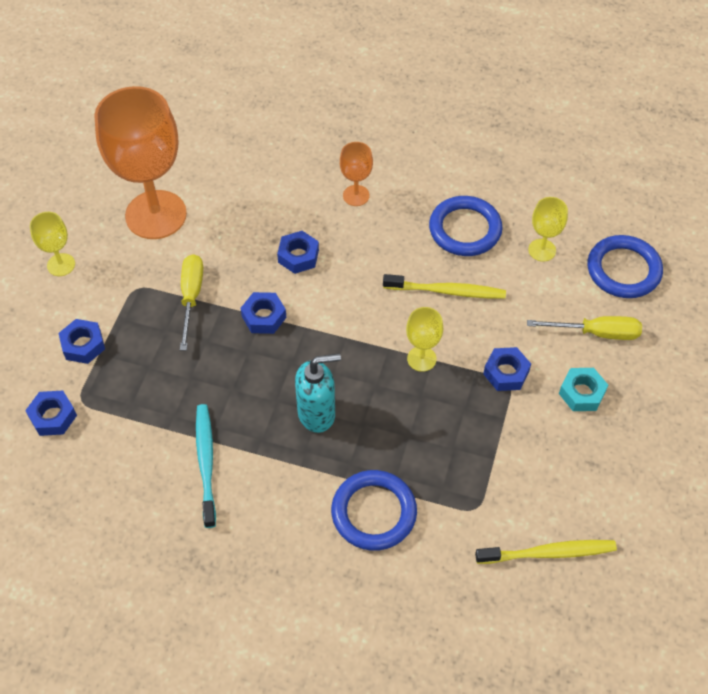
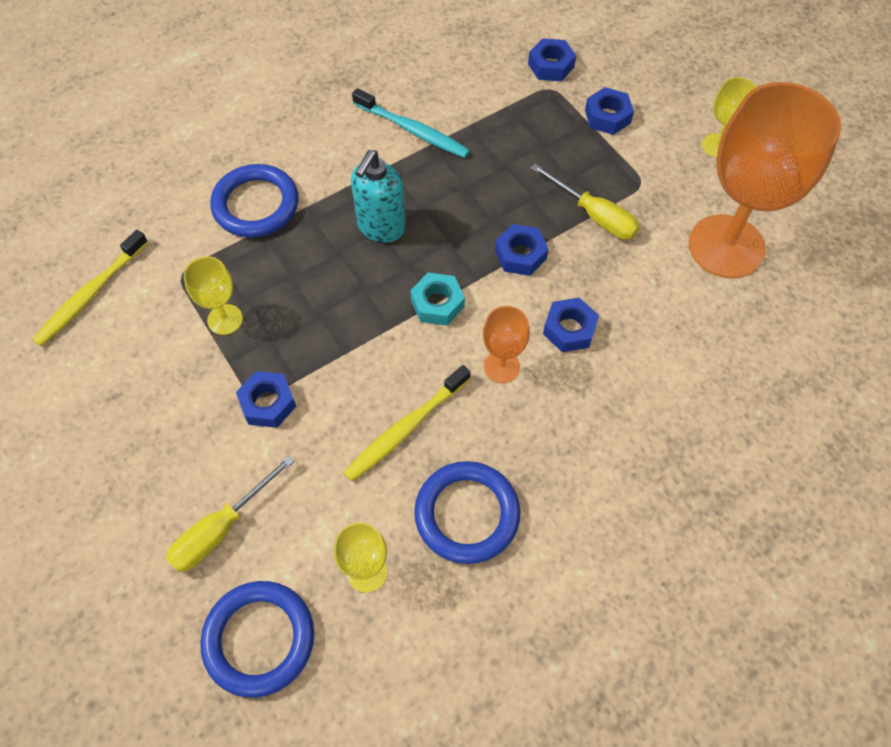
camera: 130 degrees right, 5 degrees up
(356, 195) = (609, 440): orange goblet -> orange goblet (501, 367)
(421, 359) = (354, 345): yellow goblet -> yellow goblet (225, 319)
(582, 393) = (180, 451): turquoise nut -> turquoise nut (437, 303)

